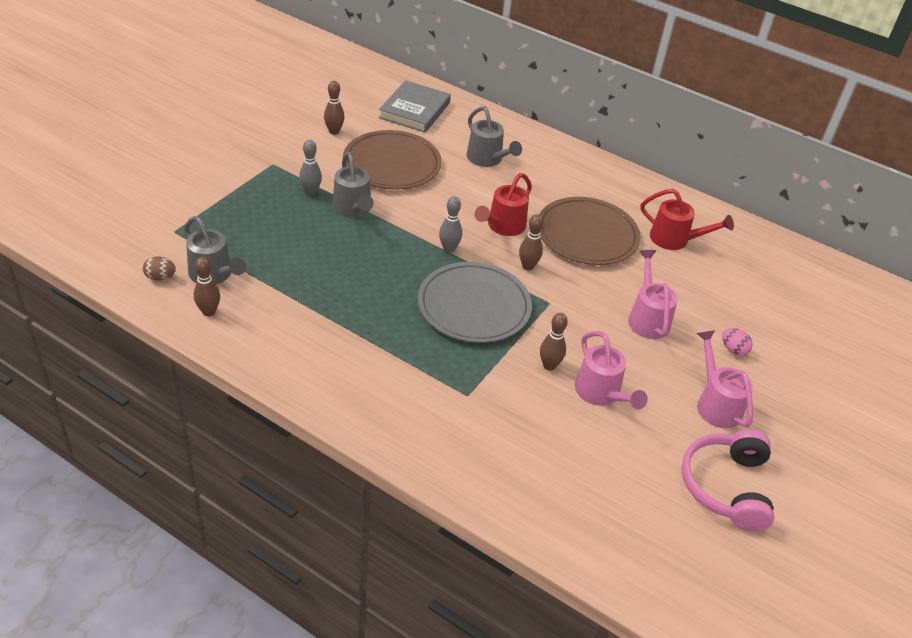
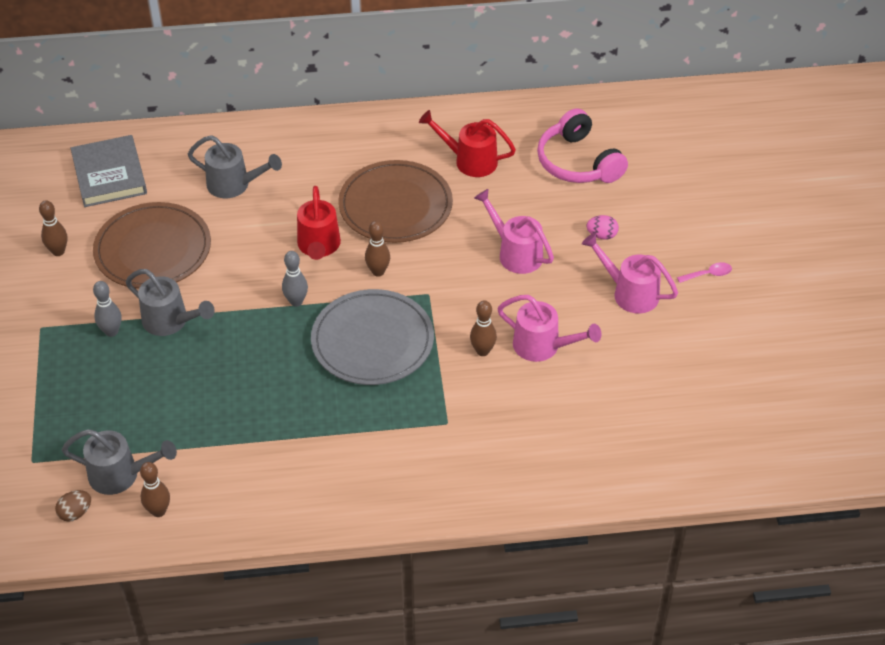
camera: 35 degrees left, 5 degrees up
(675, 240) = (469, 160): red watering can -> red watering can turned 150 degrees counterclockwise
(726, 486) = (693, 356): pink headphones -> pink headphones (577, 162)
(802, 435) = (708, 274): none -> pink spoon

